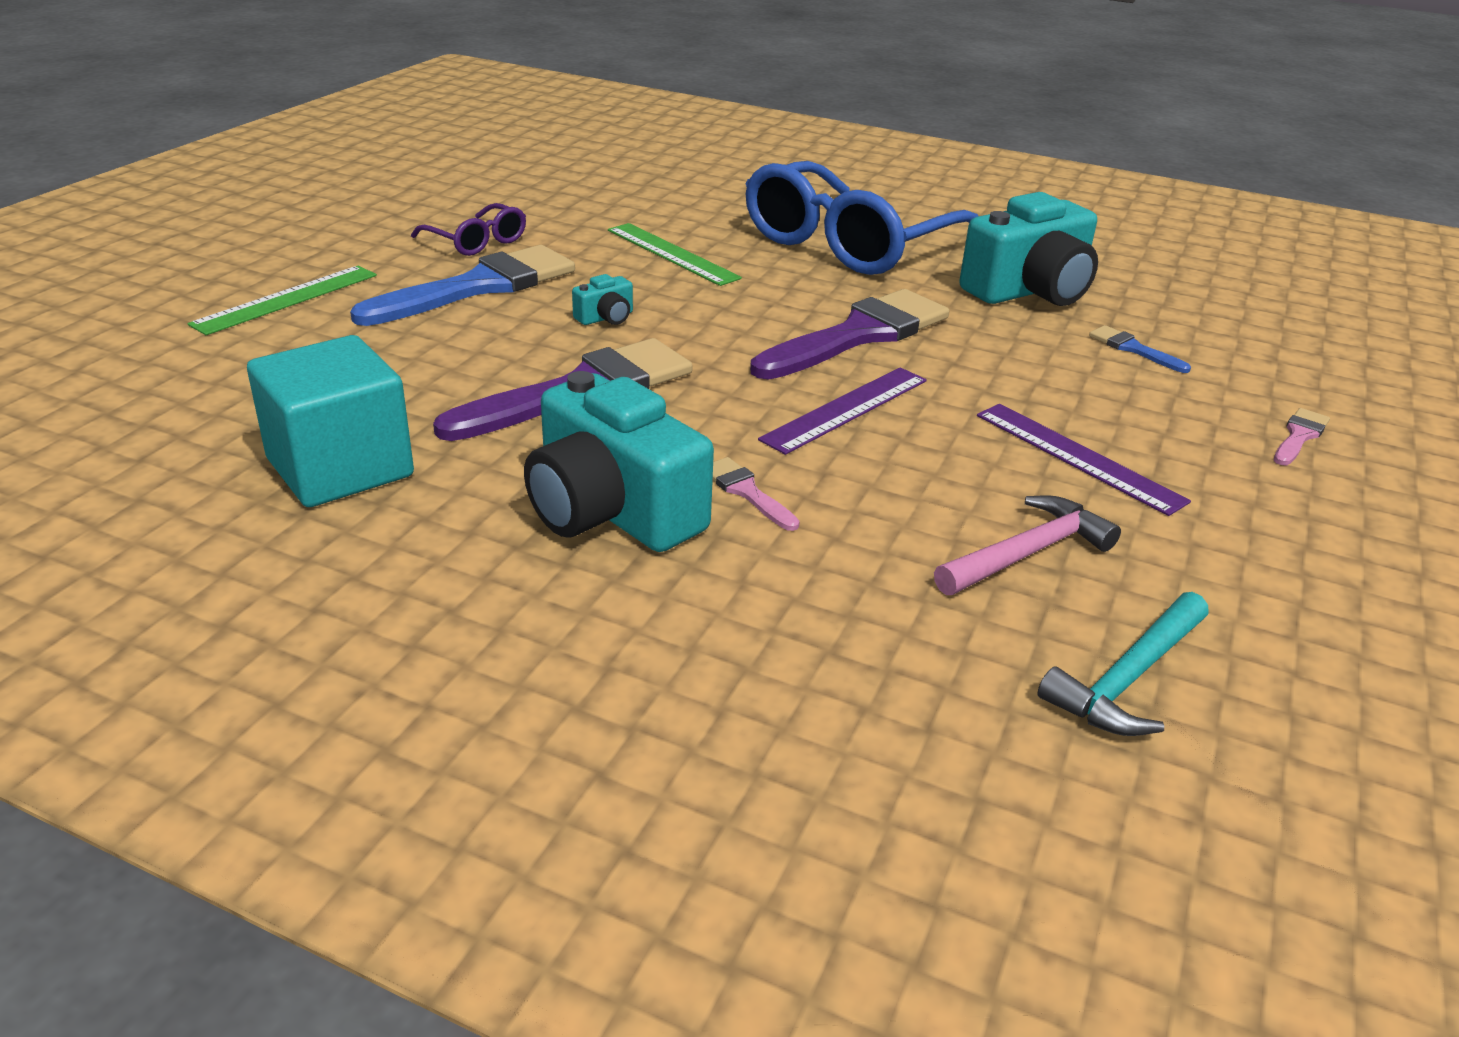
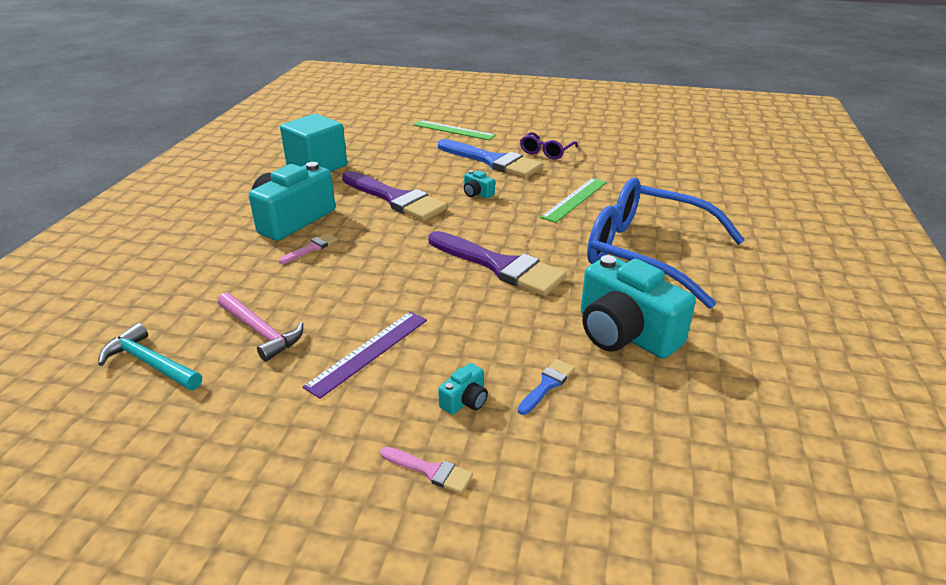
camera: 80 degrees right, 0 degrees up
(846, 409) = (402, 268): purple ruler -> none
(1172, 400) = (465, 400): none -> turquoise camera

